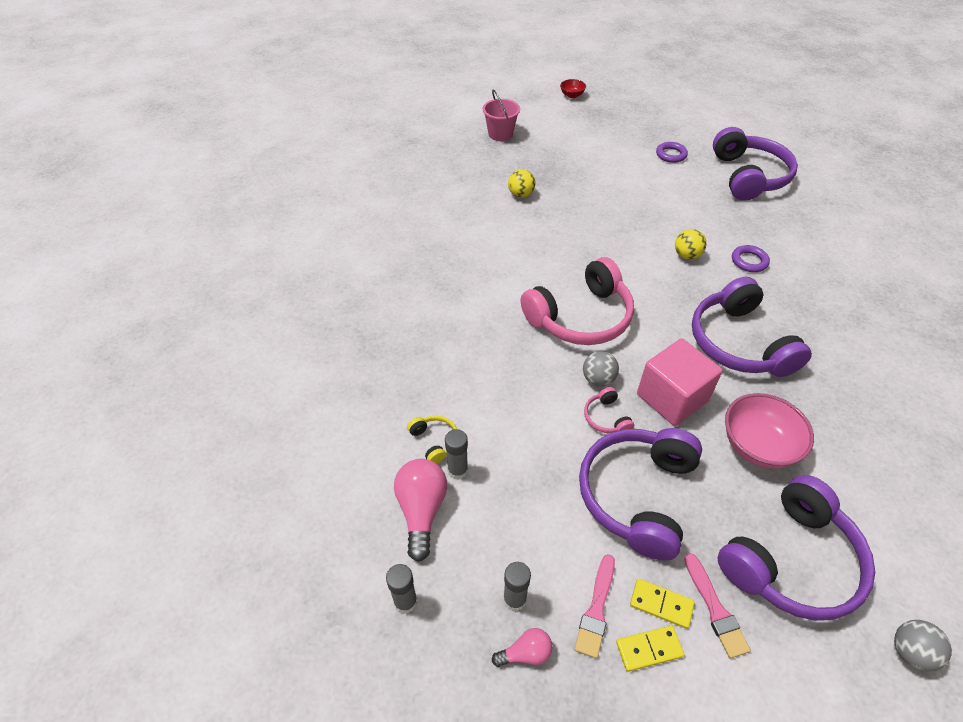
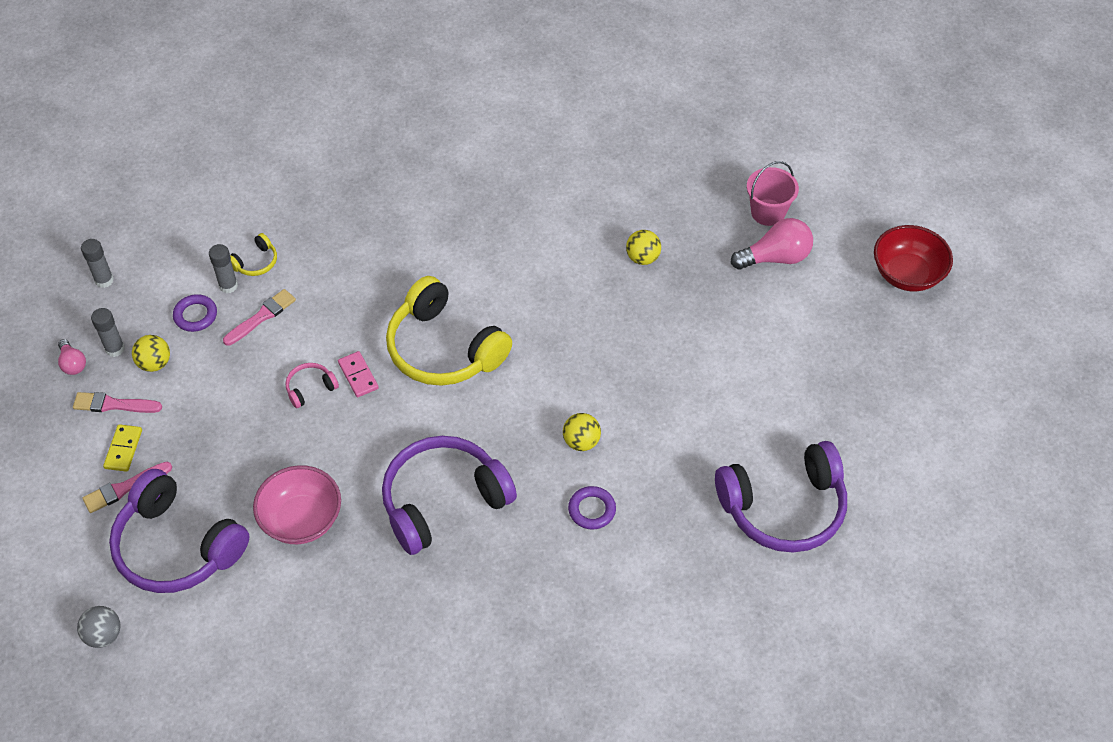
camera: 75 degrees right, 5 degrees up
(421, 511) = (184, 270): pink light bulb -> pink light bulb (775, 258)
(508, 446) = (261, 317): none -> pink brush
(546, 557) = (154, 363): none -> yellow ball
(572, 95) = (907, 274): red bowl -> red bowl, size x1.96
(581, 317) = (443, 349): pink headphones -> yellow headphones
(598, 379) = (358, 375): grey ball -> pink domino
(637, 495) = (226, 422): purple headphones -> none
(649, 649) = (85, 444): yellow domino -> none
(671, 155) = (800, 410): purple ring -> purple ring (195, 315)
(672, 398) = (348, 442): pink cube -> none

